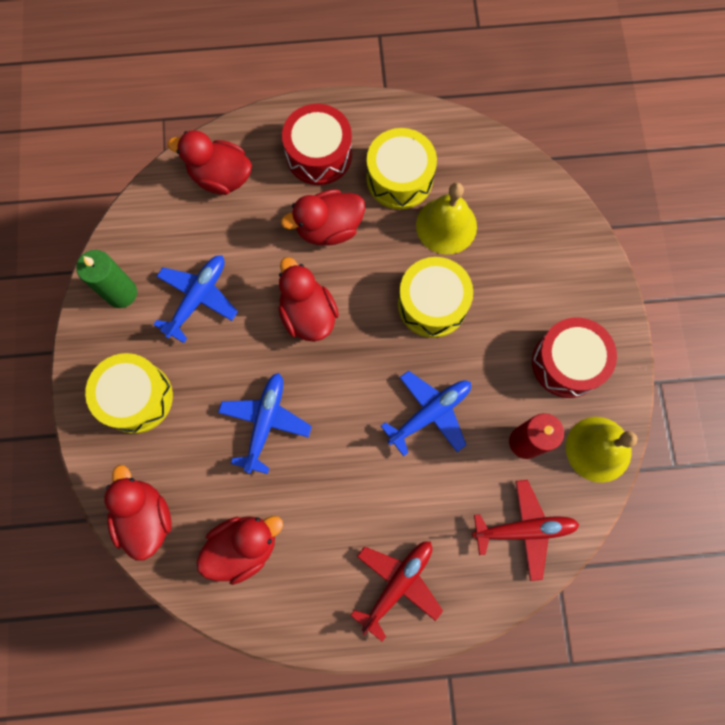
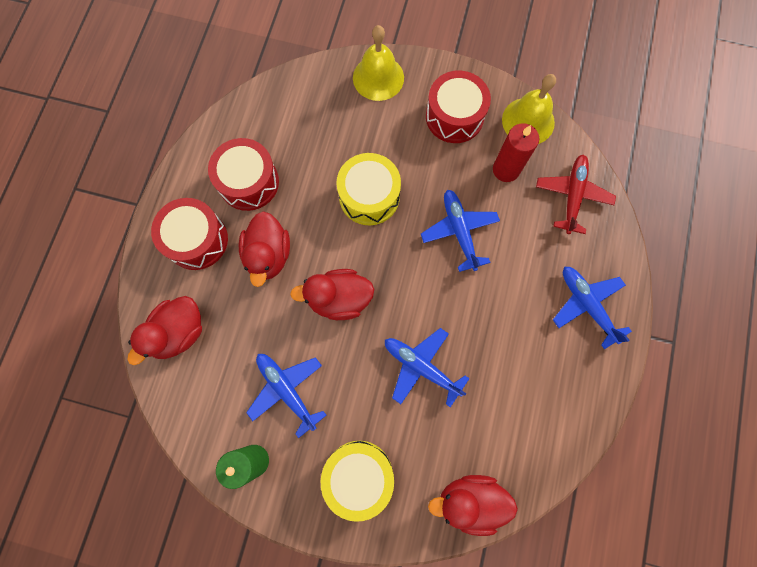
camera: 70 degrees left, 0 degrees up
(243, 546) = (521, 420): red duck -> none
(397, 584) = (587, 305): red plane -> blue plane
(399, 178) = (248, 182): yellow drum -> red drum
(446, 225) = (306, 161): yellow bell -> yellow bell (378, 77)

